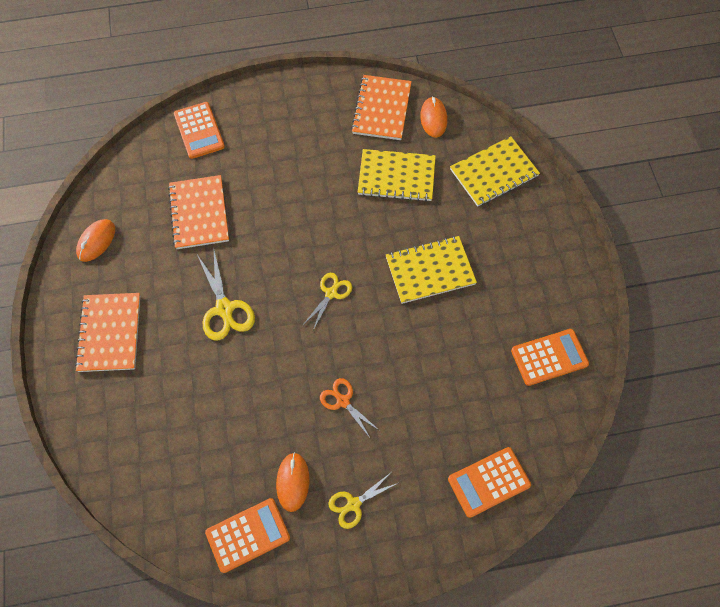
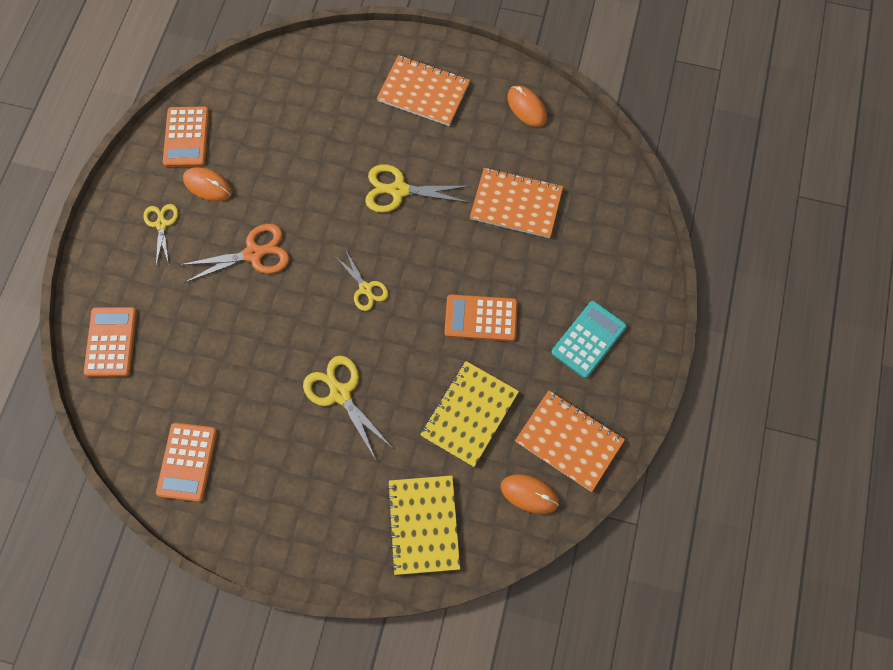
camera: 115 degrees right, 5 degrees up
(199, 130) = (621, 238): orange calculator -> orange calculator (481, 318)
(296, 123) = (588, 339): none -> turquoise calculator
(343, 401) = (253, 254): orange scissors -> orange scissors, size x1.56
(430, 271) = (340, 393): yellow notebook -> yellow scissors

